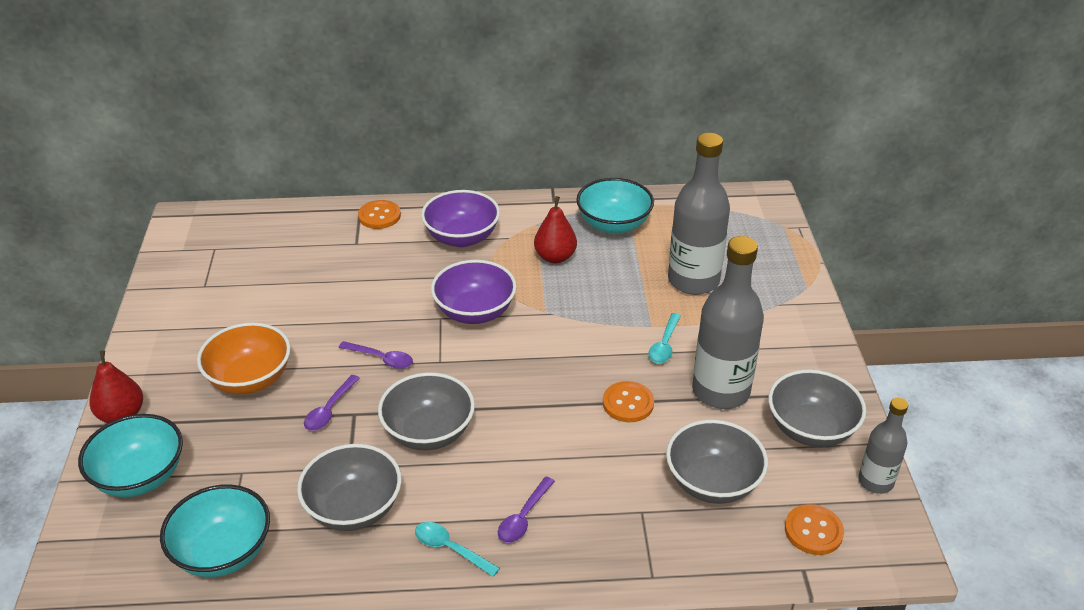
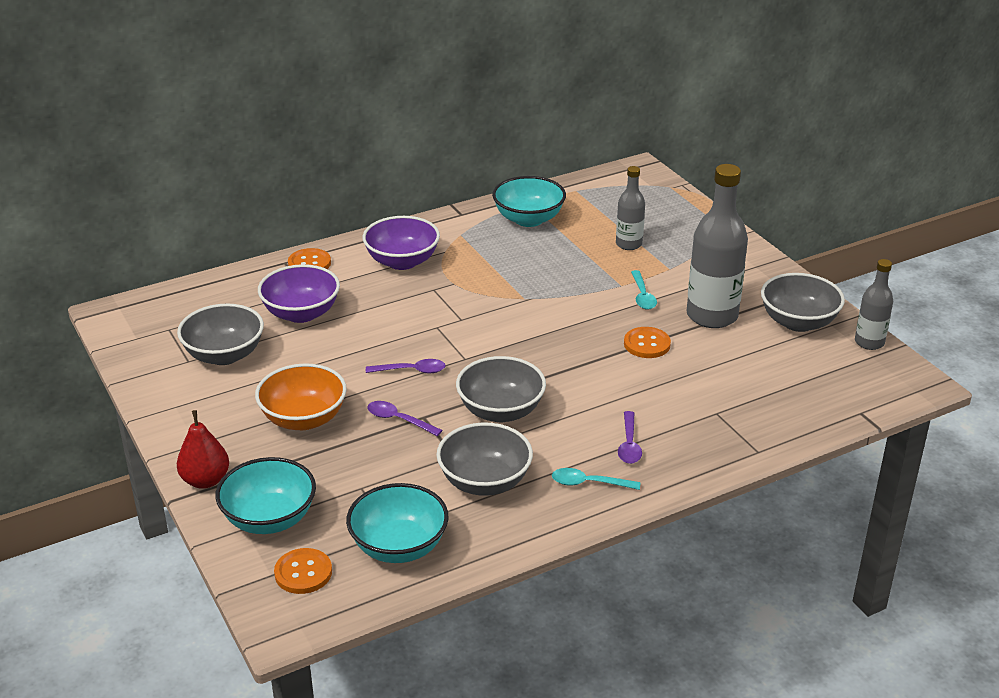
camera: 25 degrees left, 5 degrees down
(330, 409) = (399, 420): purple spoon -> purple spoon turned 120 degrees clockwise
(475, 312) = (463, 314): purple bowl -> purple bowl (301, 313)
(555, 257) = (498, 256): red pear -> none
(693, 280) = (629, 244): grey bottle -> grey bottle, size x0.56
(712, 483) = (754, 378): grey bowl -> grey bowl (224, 355)
(813, 531) = (850, 387): orange button -> orange button (303, 573)

